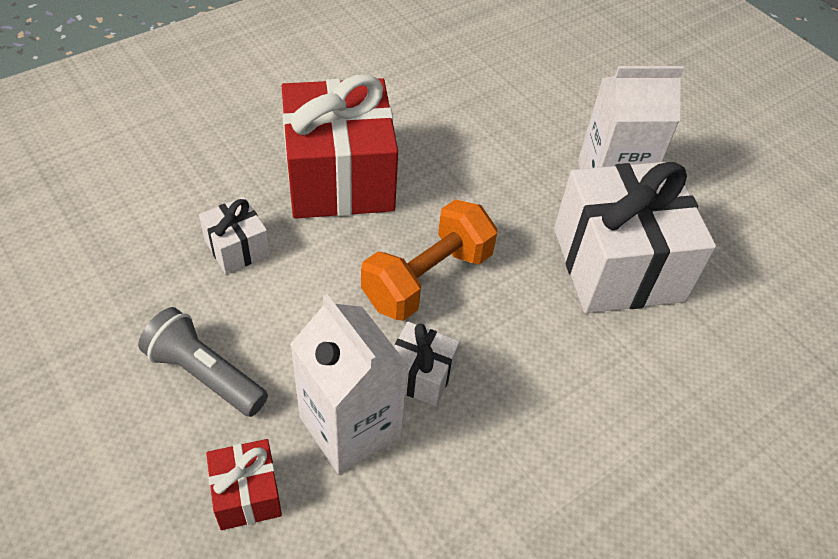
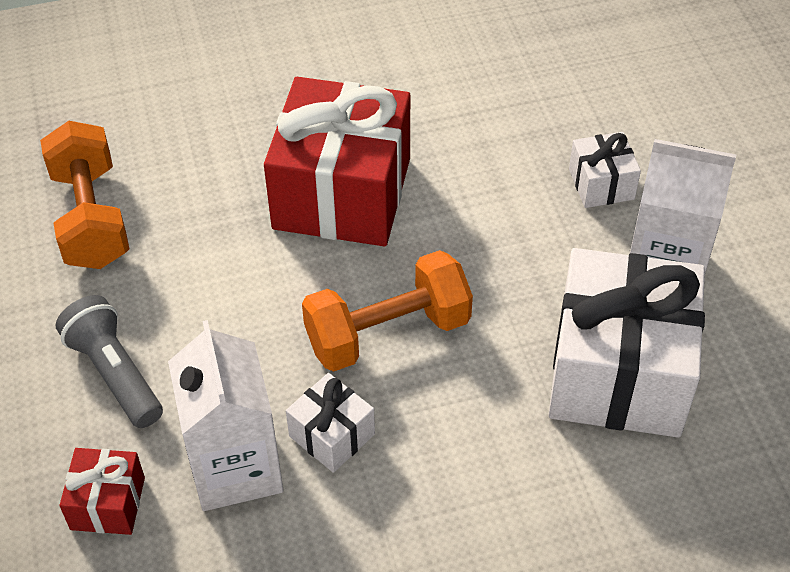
camera: 25 degrees right, 0 degrees up
(126, 245) = (91, 218): none -> orange dumbbell
(237, 248) = (200, 248): white gift -> white gift (601, 184)

